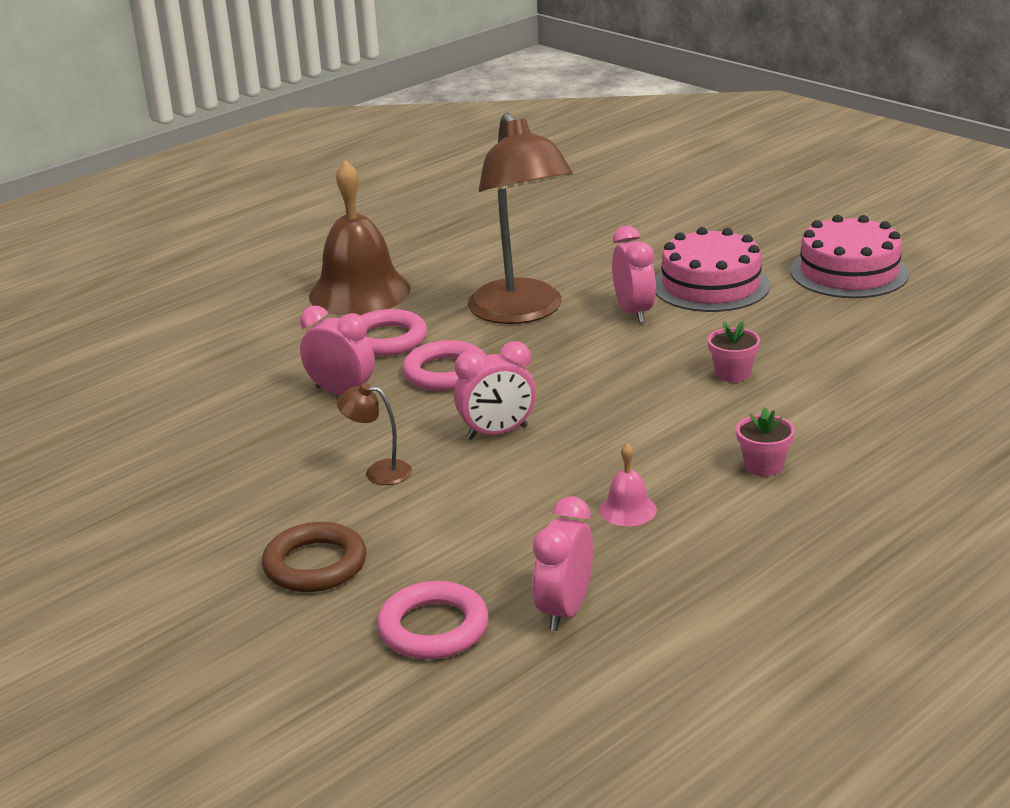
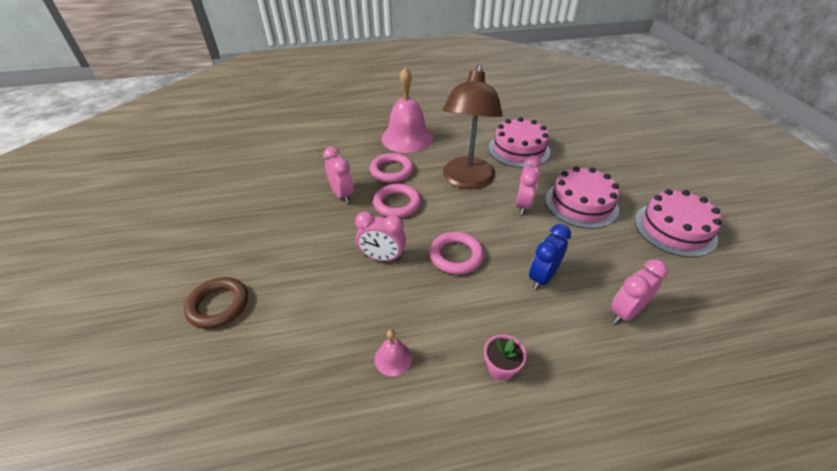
camera: 30 degrees right, 15 degrees up
(359, 292) = (407, 138): brown bell -> pink bell
(379, 472) = (306, 255): brown lamp -> none
(433, 628) = (215, 392): pink ring -> pink ring (456, 256)
(560, 252) = (519, 149): none -> pink cake
(565, 610) = (285, 426): pink clock -> pink clock (625, 312)
(733, 373) = (542, 277): pink flower pot -> blue clock

